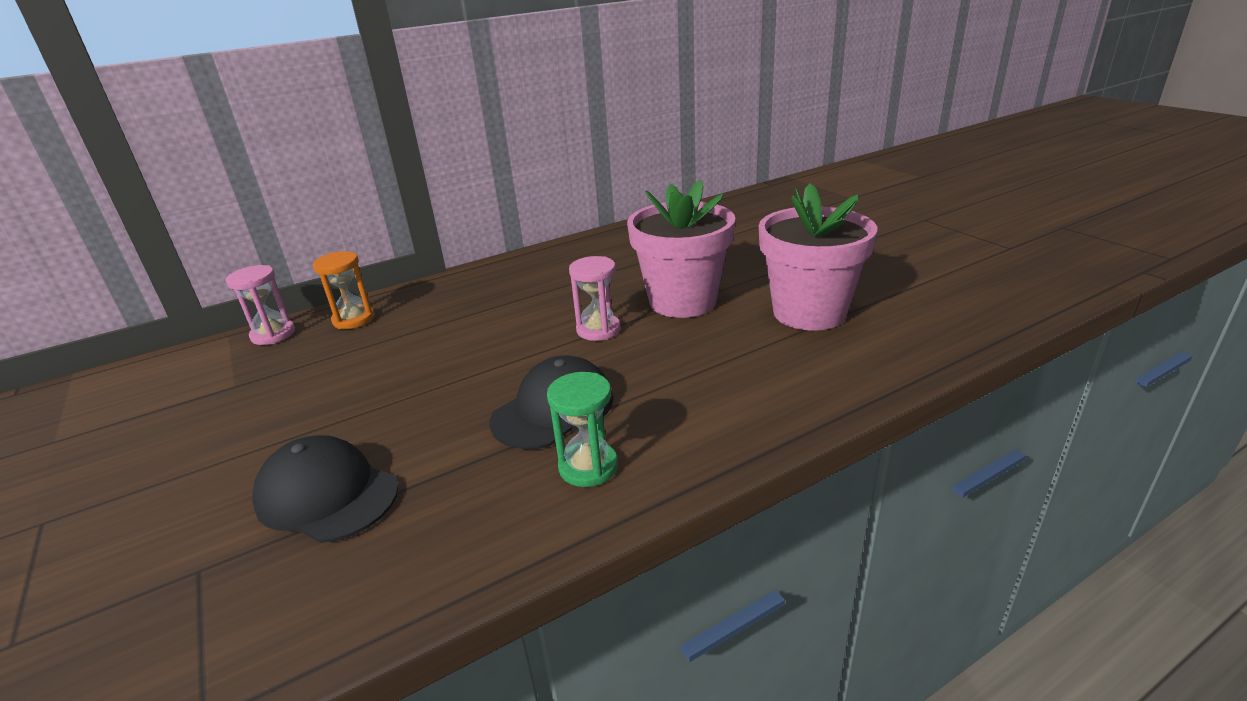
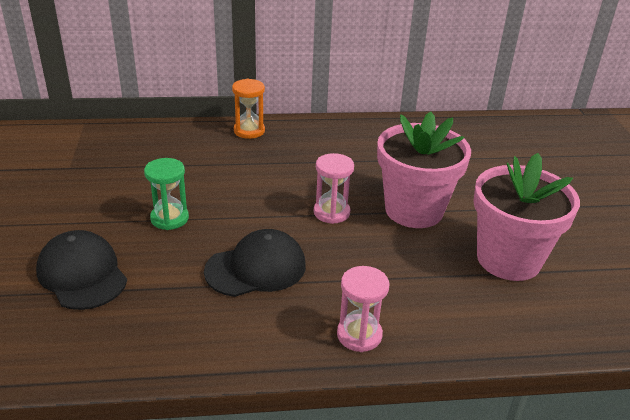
camera: 20 degrees right, 5 degrees up
(273, 334) = (111, 133): pink hourglass -> pink hourglass (359, 335)
(354, 319) = (169, 139): orange hourglass -> orange hourglass (249, 131)
(588, 467) = (250, 323): green hourglass -> green hourglass (169, 218)

